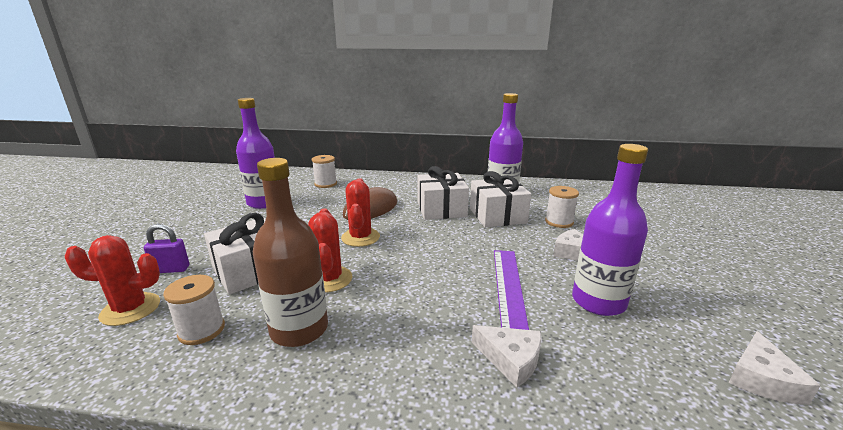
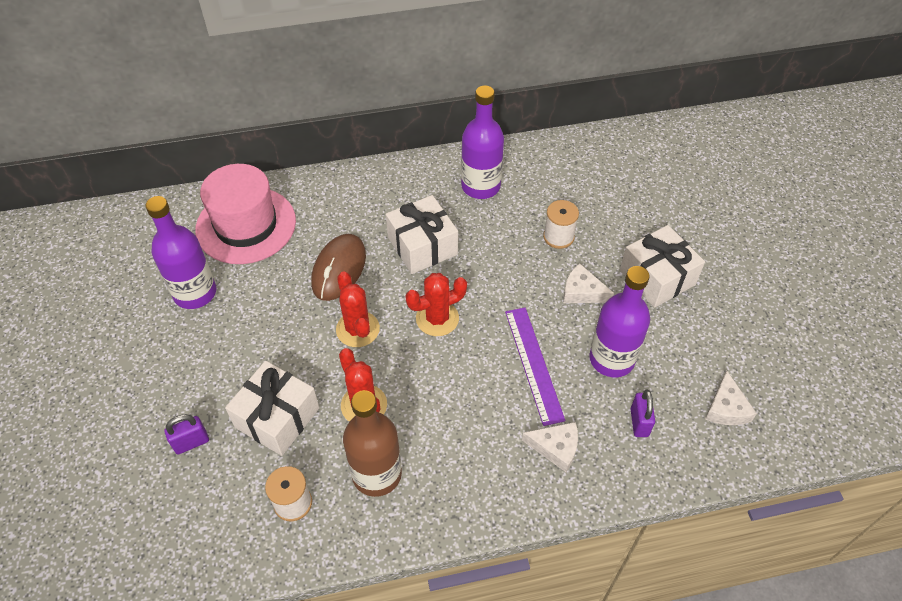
camera: 20 degrees left, 30 degrees up
(130, 309) = (204, 503): red cactus -> red cactus (437, 318)
(325, 184) = (246, 225): white spool -> pink hat
(497, 215) = (490, 242): white gift -> white gift (657, 277)
(628, 363) = (639, 422): none -> purple padlock

